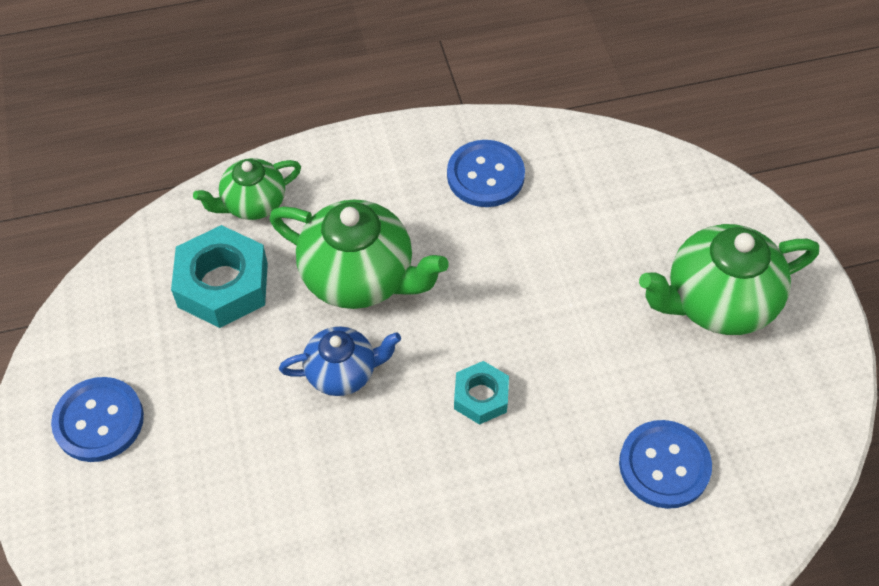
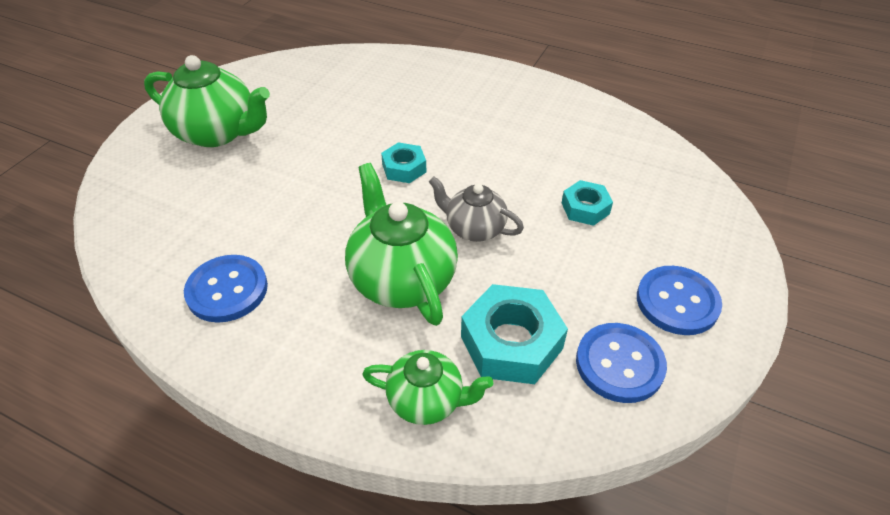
camera: 140 degrees left, 10 degrees down
(250, 479) = (585, 208): none -> turquoise nut
(343, 372) = (474, 228): blue teapot -> grey teapot
(664, 465) = (350, 94): blue button -> blue button (619, 364)

